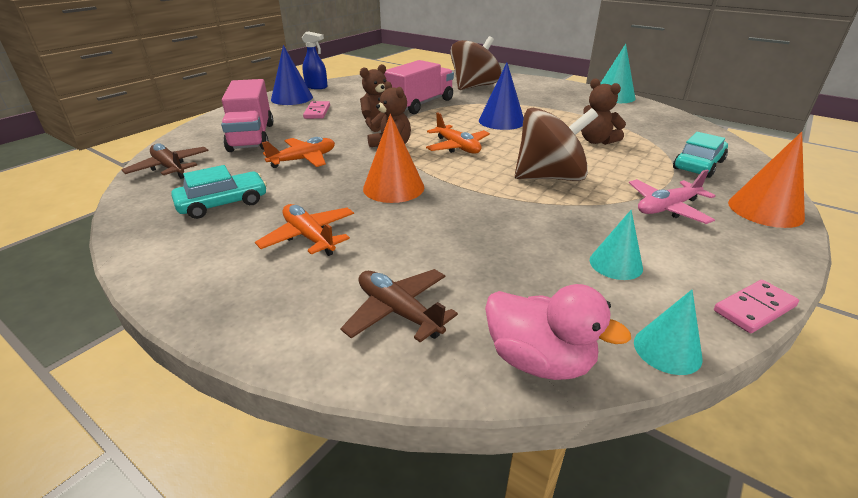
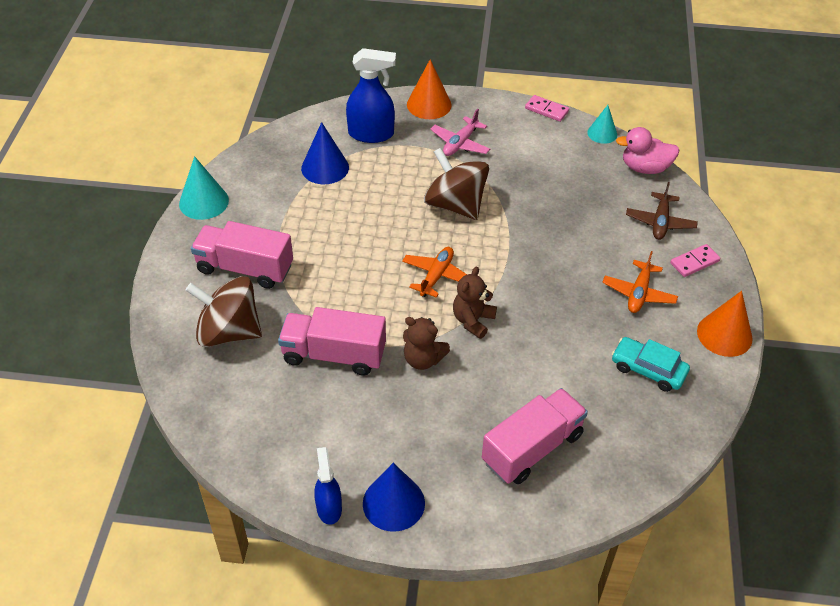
camera: 120 degrees left, 15 degrees up
(170, 168) = (638, 458): brown plane -> none
(303, 159) = (544, 369): orange plane -> none
(317, 112) = (423, 440): pink domino -> pink domino (694, 262)
(393, 187) = (542, 283): orange cone -> orange cone (724, 334)
(501, 121) = (345, 267): blue cone -> blue cone (325, 168)
(529, 97) = (245, 268): none -> pink truck
(539, 360) = (645, 168): pink duck -> pink duck turned 90 degrees counterclockwise
(596, 141) = (357, 193): brown teddy bear -> none
(615, 264) = (547, 156): turquoise cone -> none
(667, 208) = (460, 143): pink plane -> pink plane turned 90 degrees clockwise
(698, 165) = (371, 134): turquoise car -> blue spray bottle

